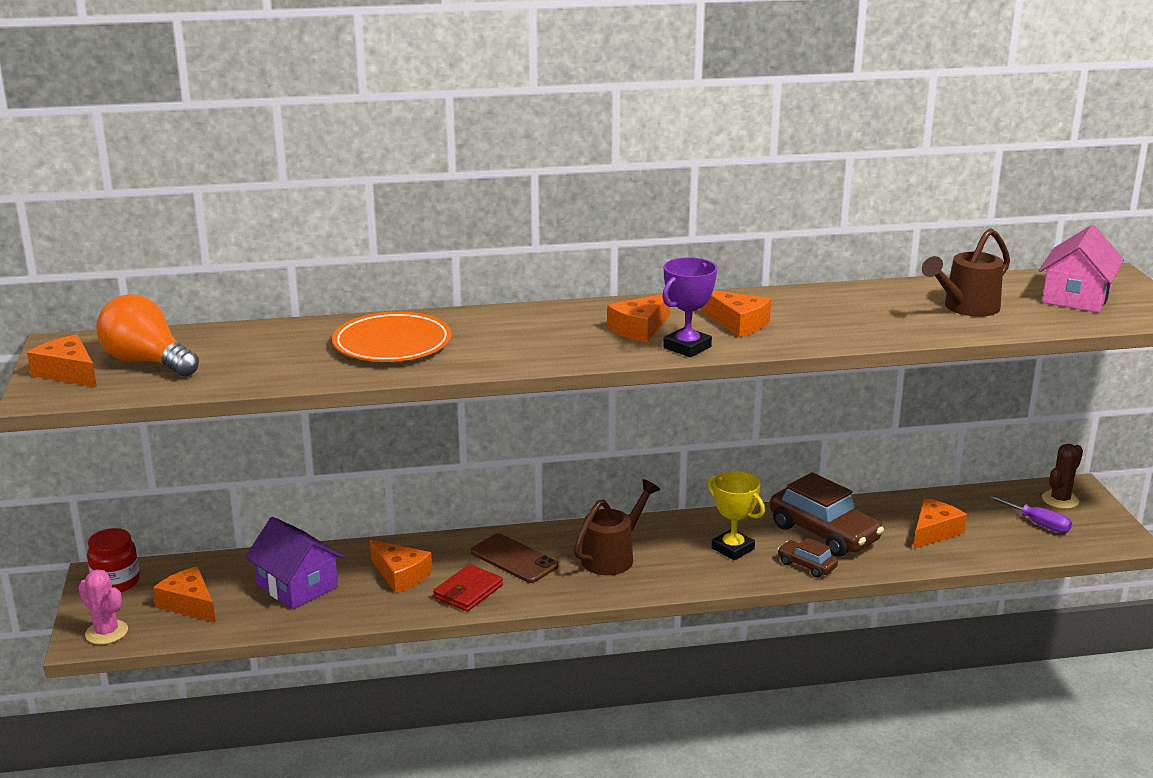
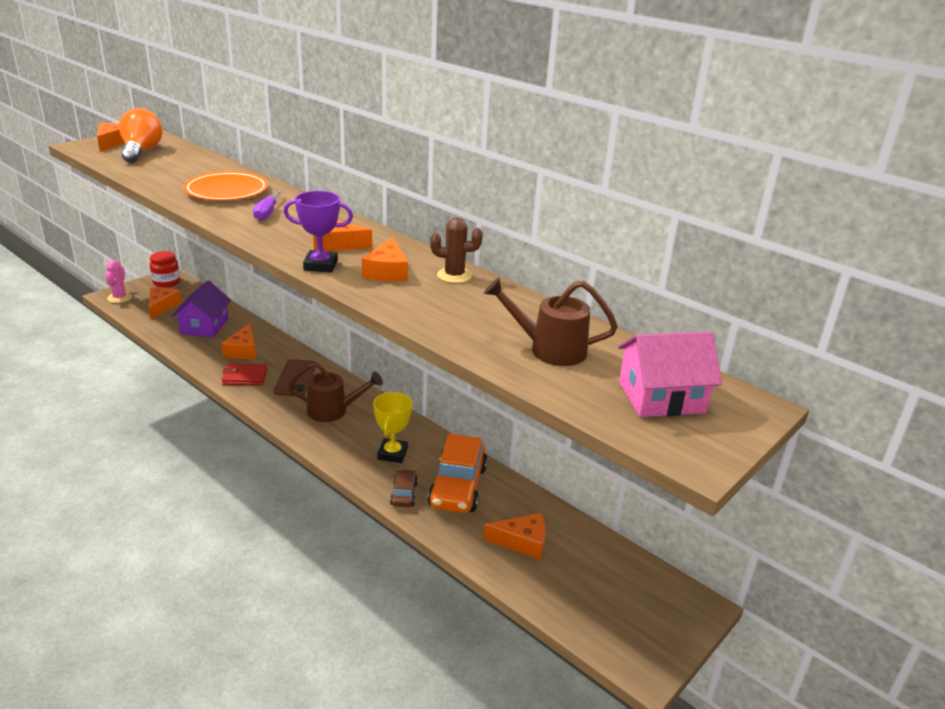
camera: 50 degrees right, 5 degrees up
(823, 533) = (457, 487): brown car -> orange car
(1038, 524) = (605, 600): purple screwdriver -> purple screwdriver (267, 213)
(1060, 500) = (665, 602): brown cactus -> brown cactus (454, 275)

